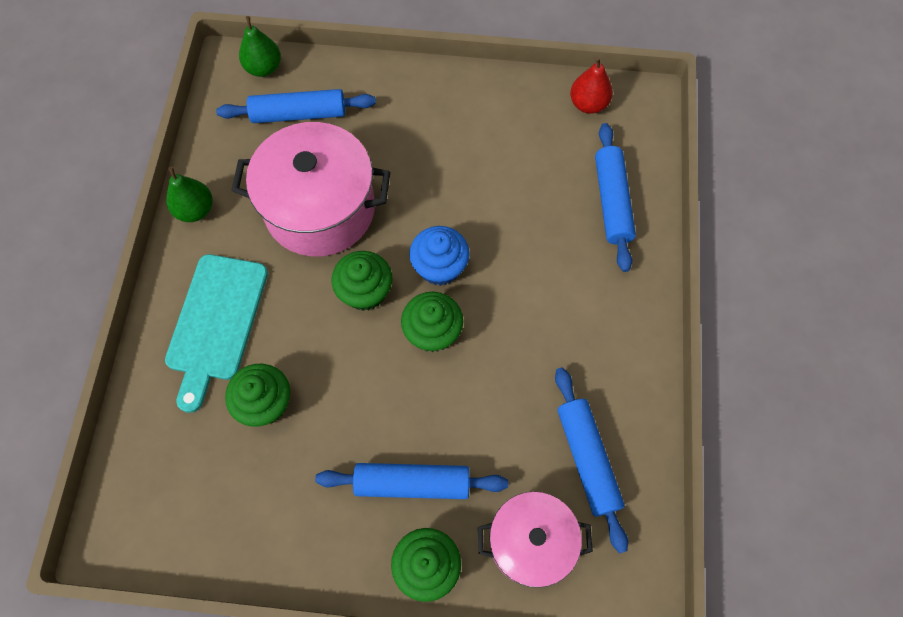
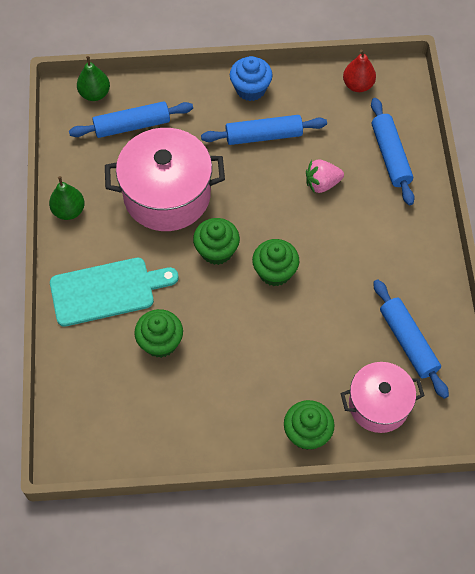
camera: 10 degrees left, 5 degrees down
(216, 322) = (107, 291): turquoise cutting board -> turquoise cutting board turned 105 degrees counterclockwise
(412, 483) = (284, 379): blue rolling pin -> blue rolling pin (264, 135)
(439, 267) = (269, 224): blue cupcake -> blue cupcake (250, 89)
(517, 224) = (322, 184): none -> pink strawberry

